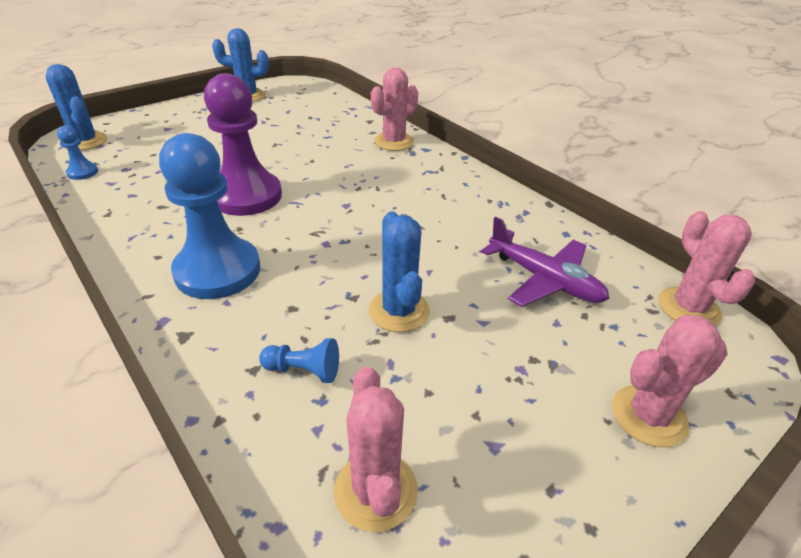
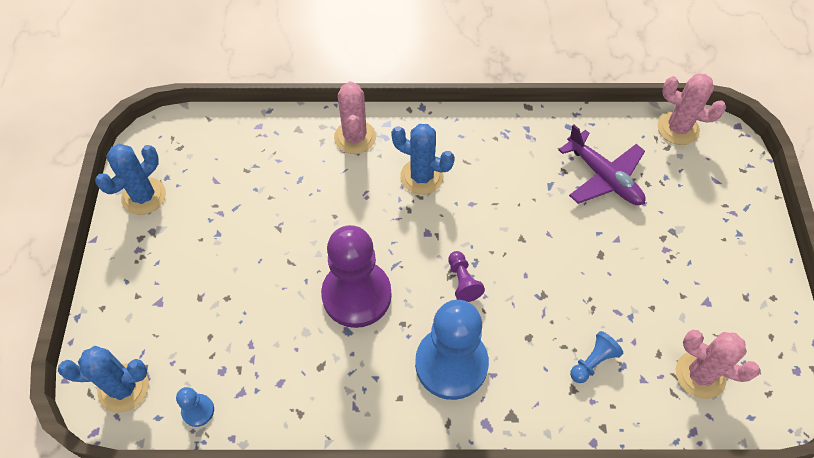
camera: 50 degrees left, 20 degrees up
(316, 242) = (462, 281): none -> purple pawn
(399, 311) = (575, 277): blue cactus -> blue cactus (421, 177)
(544, 280) = (604, 177): purple plane -> purple plane turned 60 degrees clockwise
(648, 416) = (733, 219): pink cactus -> none

